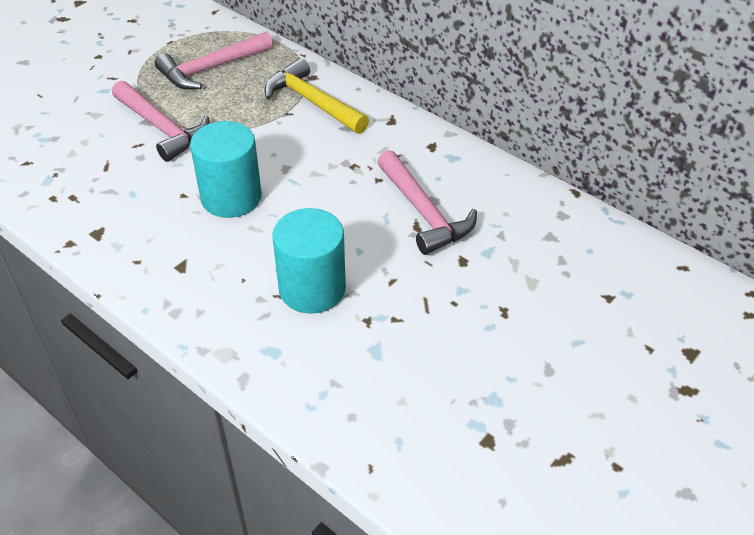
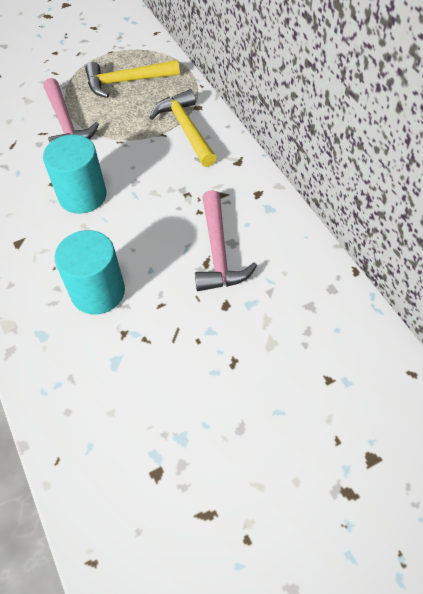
camera: 25 degrees right, 10 degrees up
(211, 69) = (127, 82): pink hammer -> yellow hammer

